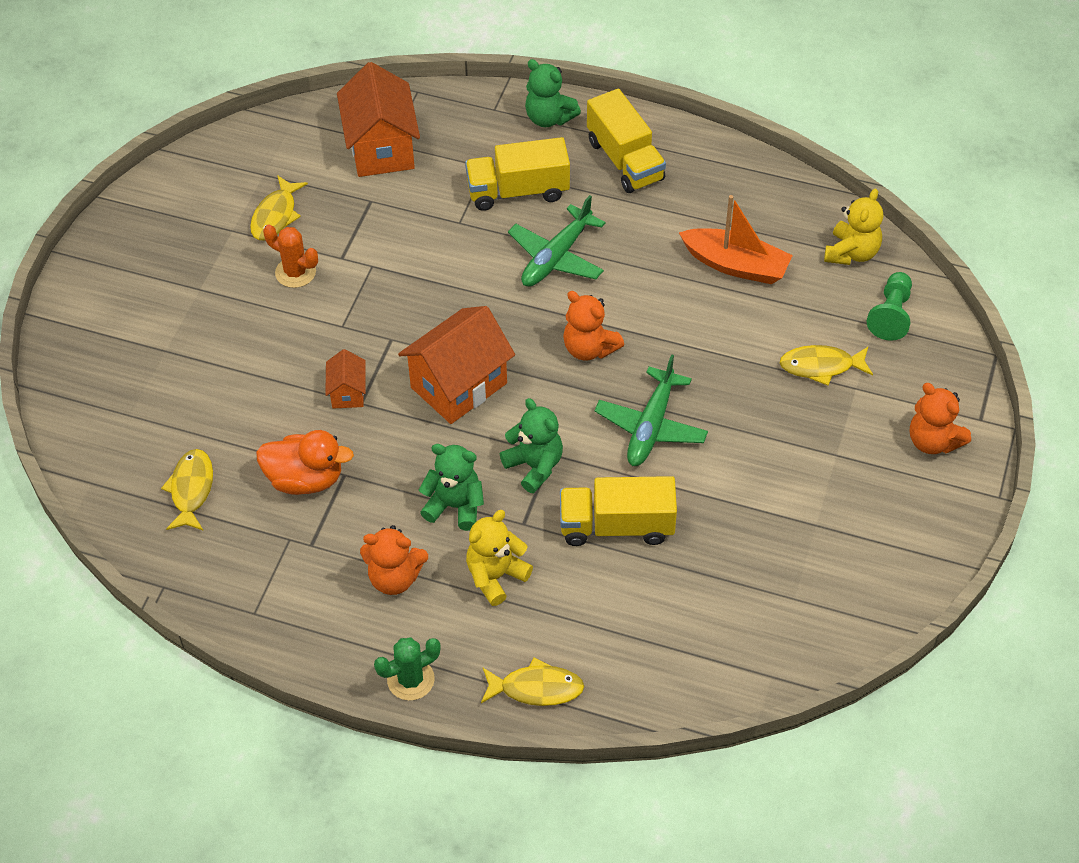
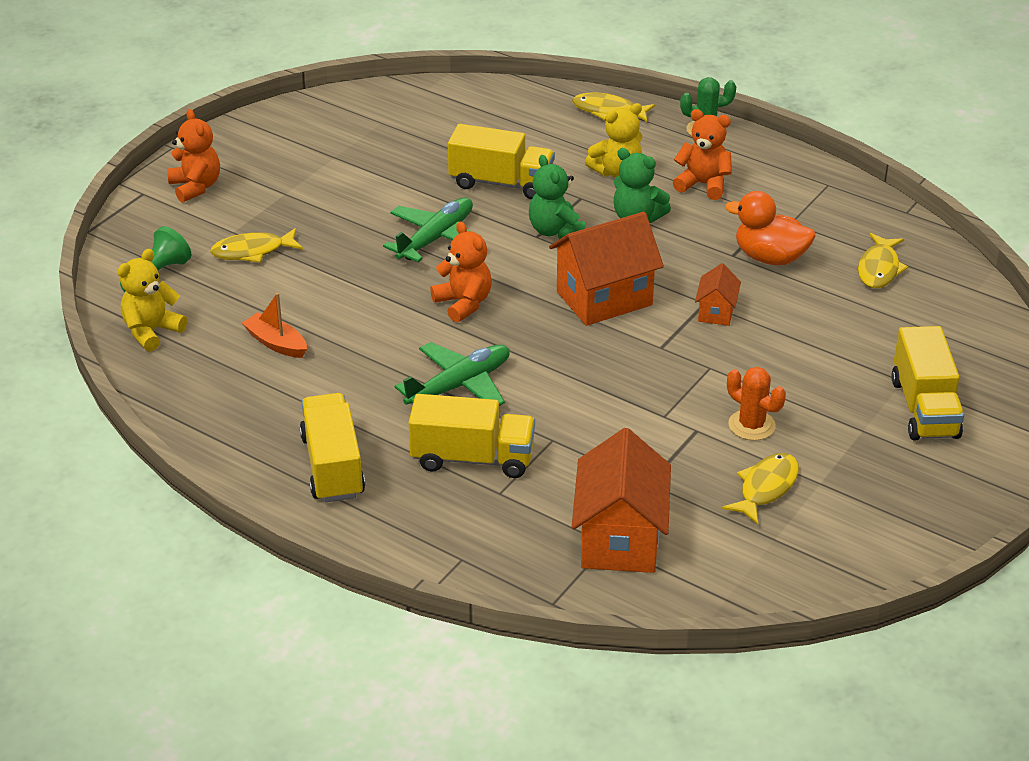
camera: 165 degrees left, 15 degrees down
(146, 323) = (924, 408): none -> yellow truck
(549, 118) = (398, 533): green teddy bear -> none
(735, 265) = (276, 343): orange boat -> orange boat, size x0.64
(821, 366) = (252, 251): yellow fish -> yellow fish turned 150 degrees clockwise

